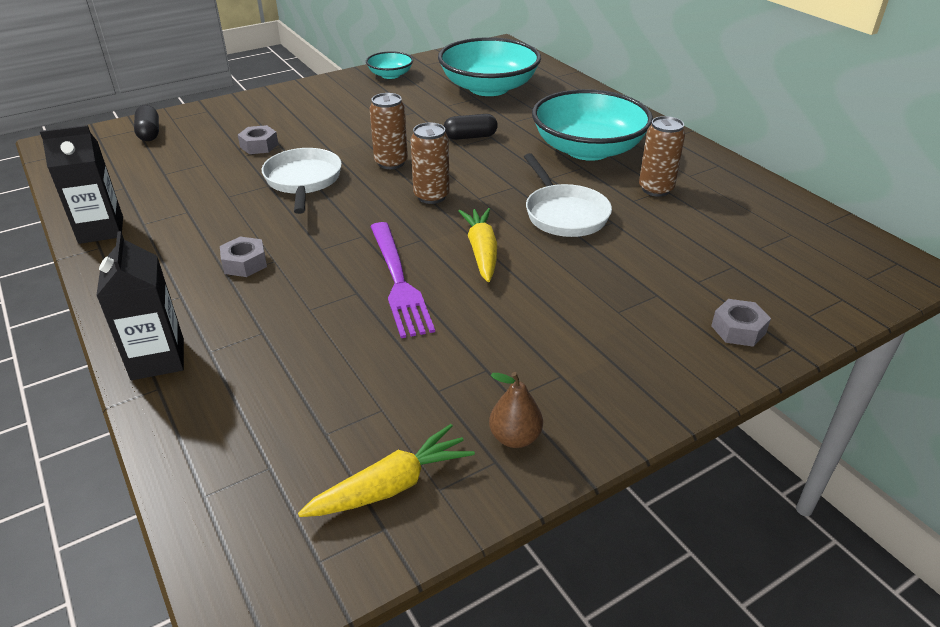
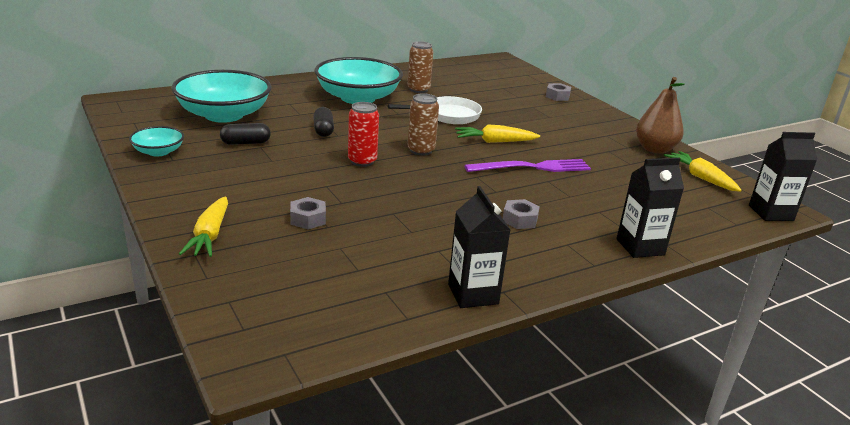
camera: 90 degrees left, 10 degrees down
(149, 133) = (245, 289): black capsule -> black capsule (245, 143)
(235, 112) = (209, 236): none -> yellow carrot
(240, 569) = (771, 213): none -> black carton
(303, 181) = (388, 197): white pan -> none
(391, 163) = (362, 161): brown can -> red can
(515, 437) = (655, 149): brown pear -> brown pear, size x1.73

